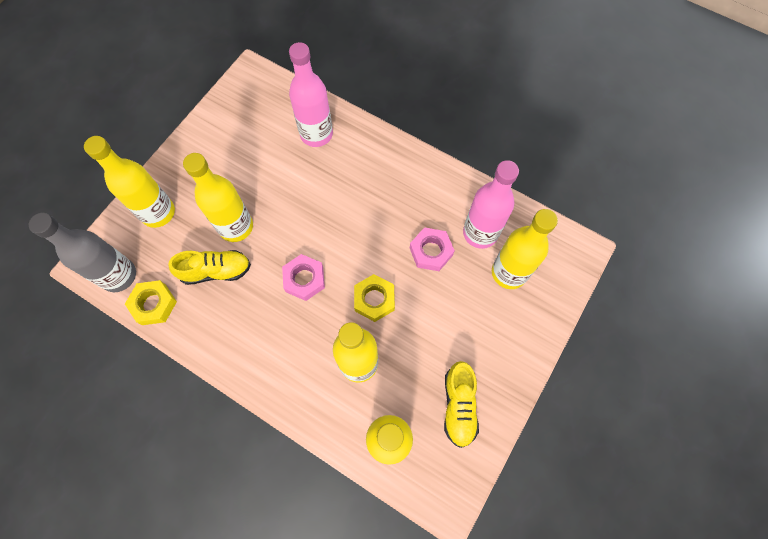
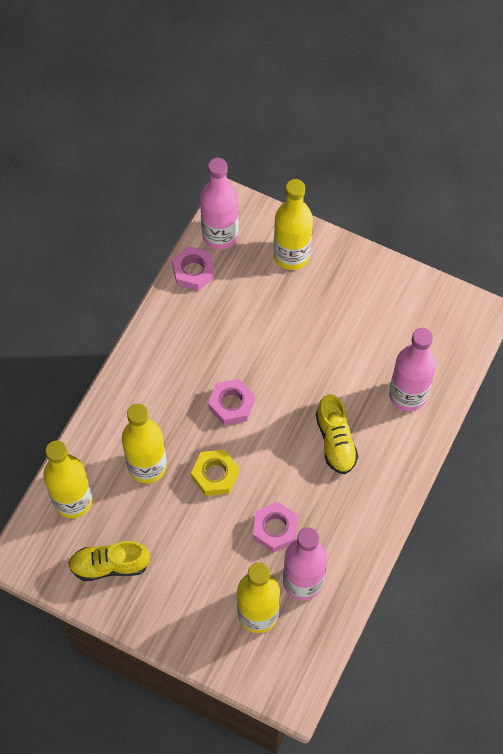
camera: 85 degrees right, 5 degrees down
(119, 275) = (220, 235): grey bottle -> pink bottle
(154, 304) = (193, 271): yellow nut -> pink nut
(216, 271) = (233, 320): yellow shoe -> yellow shoe (335, 441)
(236, 227) = (283, 331): yellow bottle -> none

